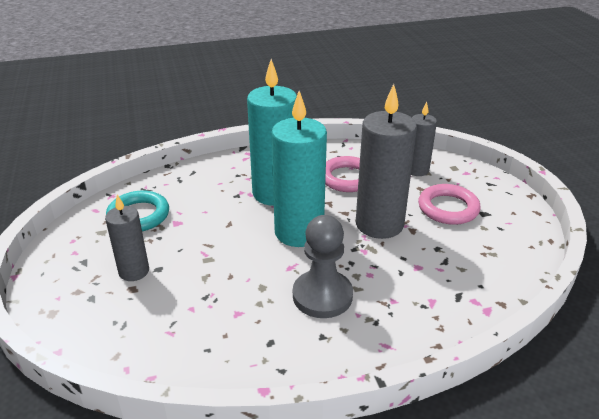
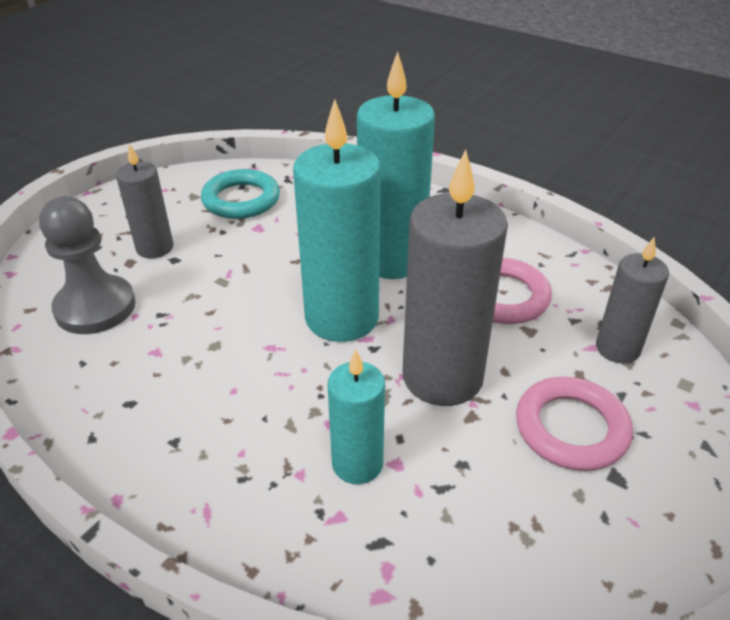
camera: 50 degrees right, 5 degrees up
(322, 296) = (245, 402): grey pawn -> grey pawn (95, 307)
(406, 278) = (357, 464): none -> turquoise candle

